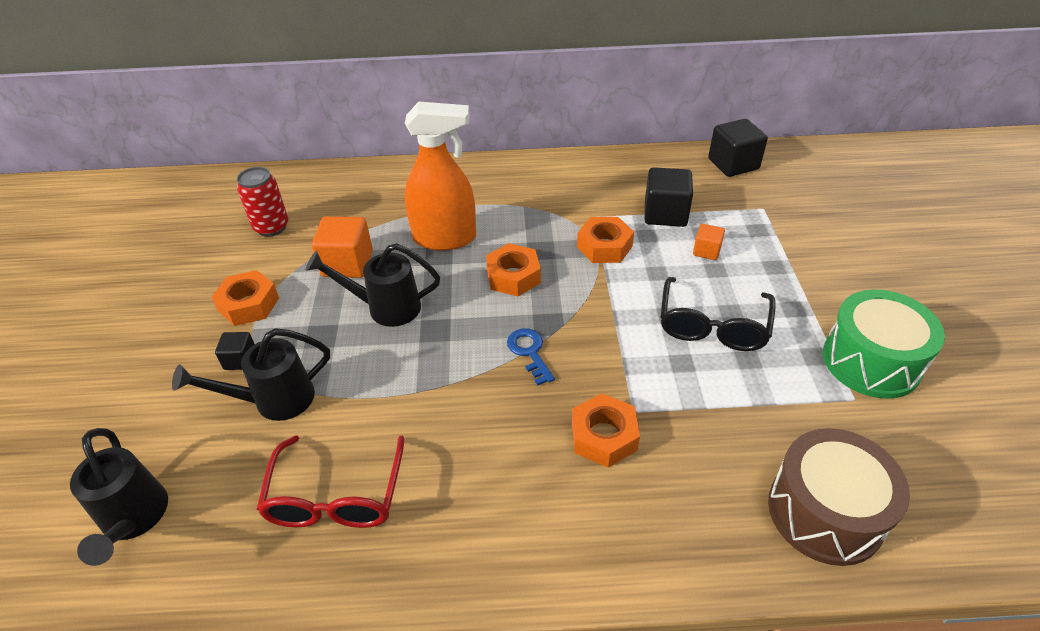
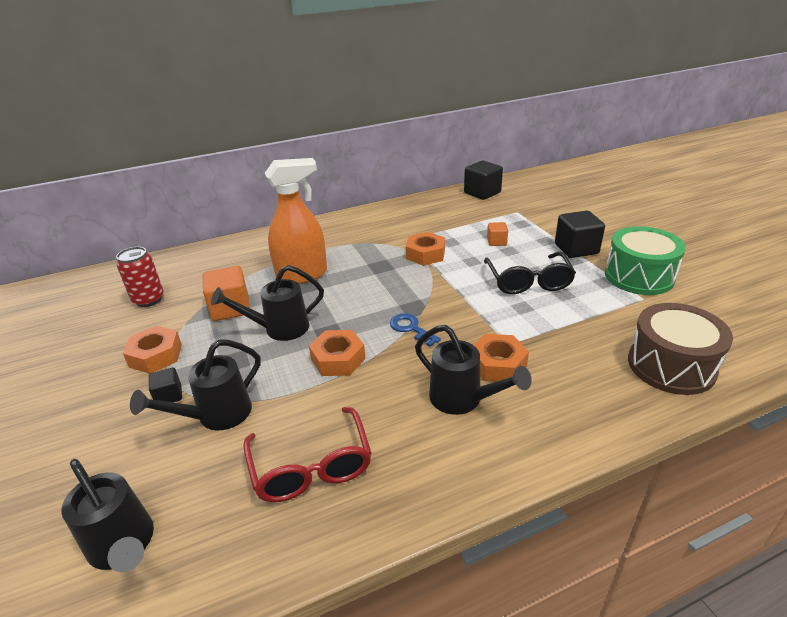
camera: 20 degrees left, 10 degrees down
(513, 276) = (370, 286): orange nut -> orange nut (338, 359)
(536, 470) = (462, 400): none -> black watering can
(665, 214) = (455, 227): black cube -> black cube (576, 249)

